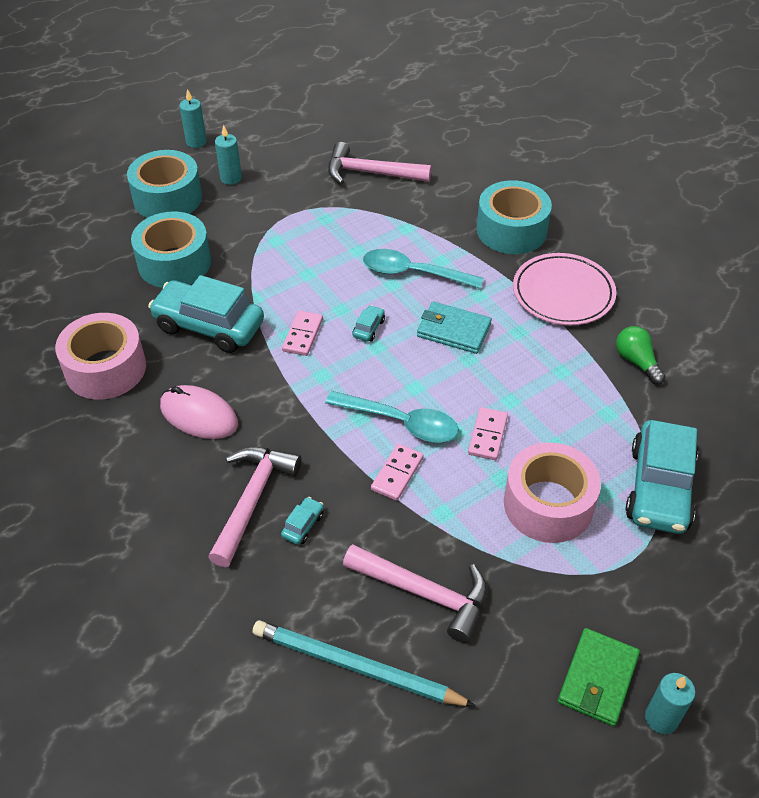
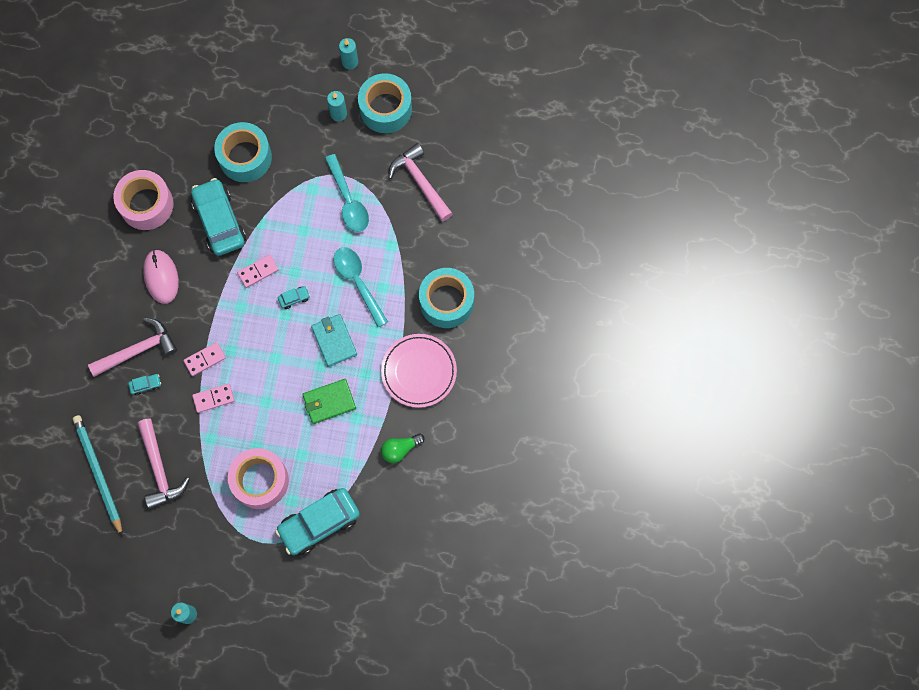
camera: 45 degrees right, 25 degrees up
(167, 198) = (289, 99): turquoise tape -> turquoise tape (385, 109)
(401, 422) = (246, 372): turquoise spoon -> turquoise spoon (348, 200)
(487, 435) = (277, 418): pink domino -> pink domino (205, 359)
(597, 679) = (183, 575): green wallet -> green wallet (329, 402)
(636, 362) = (400, 449): green light bulb -> green light bulb turned 135 degrees counterclockwise

